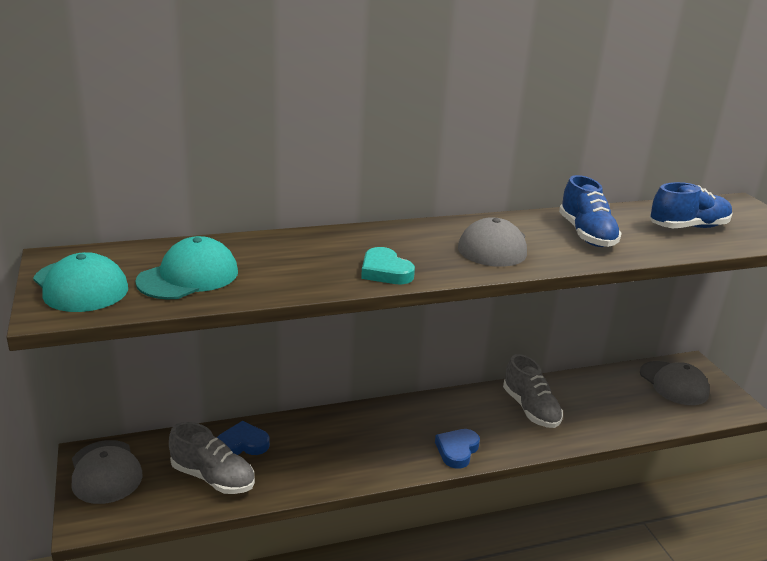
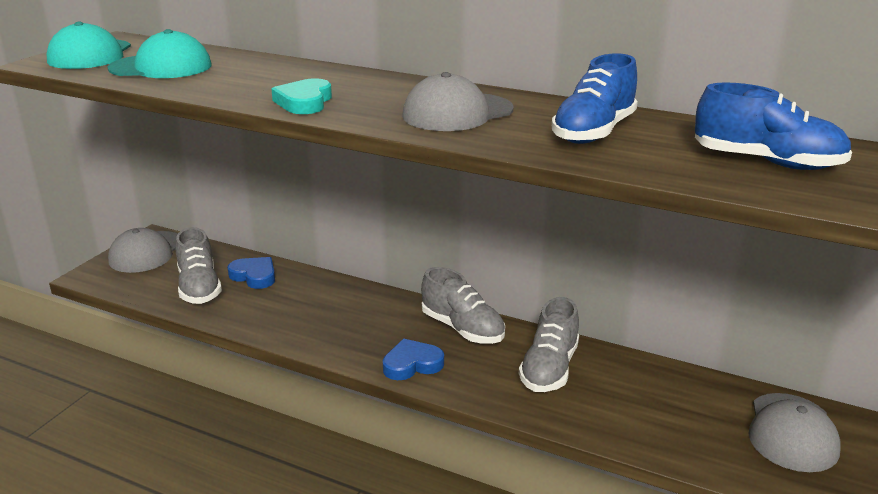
camera: 45 degrees right, 0 degrees up
(448, 408) = (462, 329): none -> grey shoe

